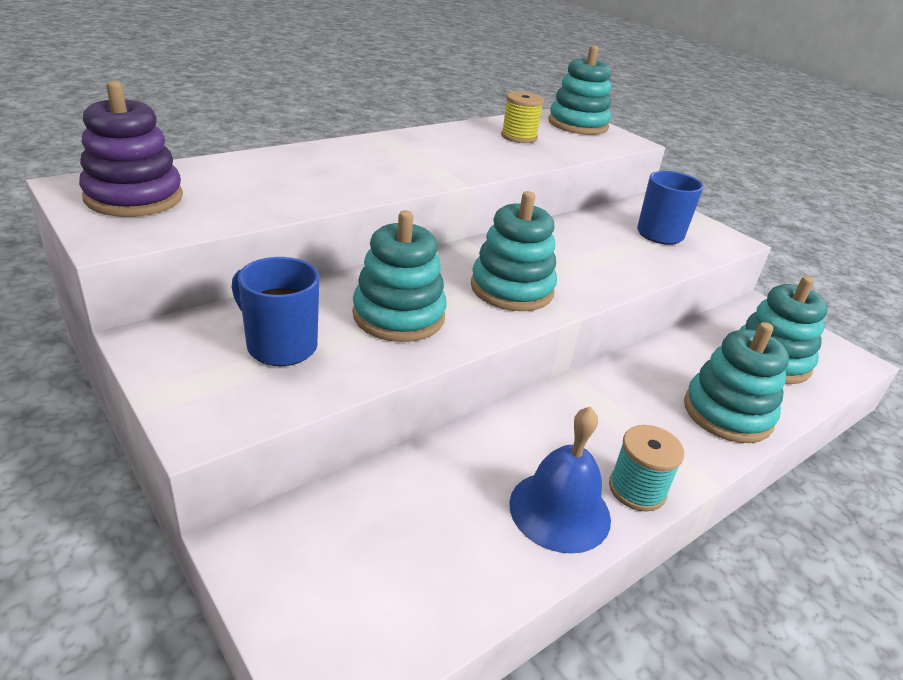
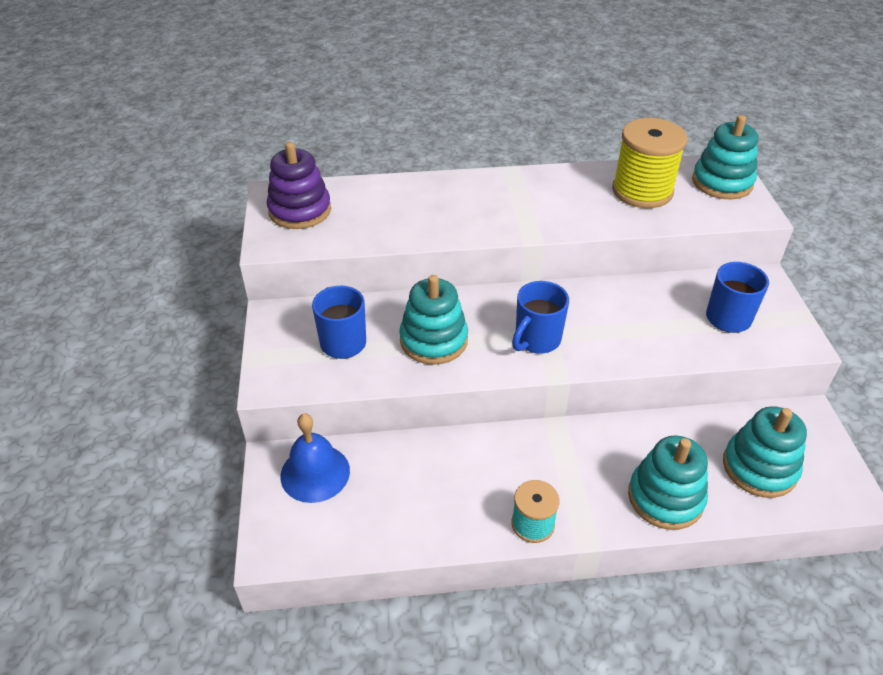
camera: 35 degrees right, 10 degrees up
(512, 289) = (536, 340): turquoise stacking toy -> blue mug
(519, 137) = (642, 191): yellow spool -> yellow spool, size x1.78
(559, 510) = (466, 515): blue bell -> blue bell (315, 473)

